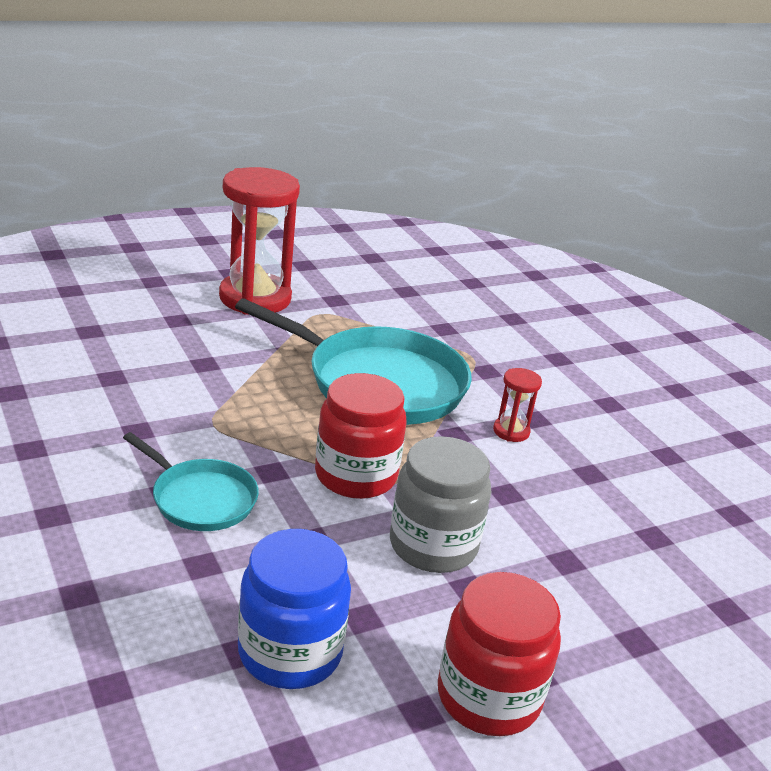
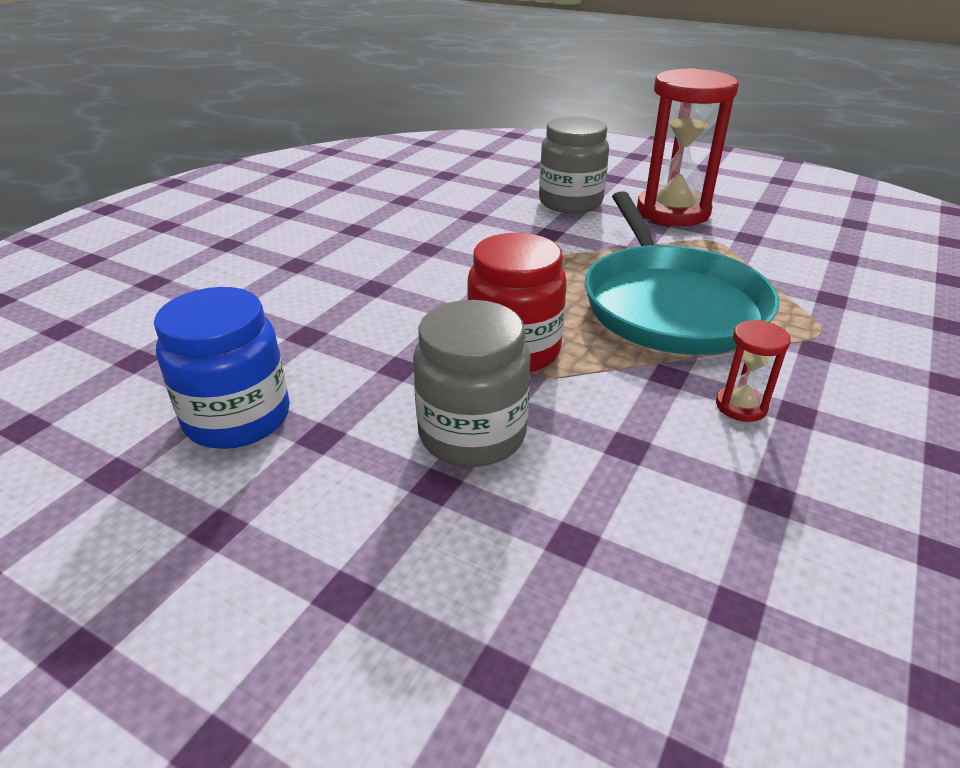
camera: 60 degrees right, 5 degrees up
(167, 324) = (570, 202): none -> grey jar
(201, 499) = (382, 301): turquoise pan -> none
(488, 697) = (275, 569): red jar -> none

